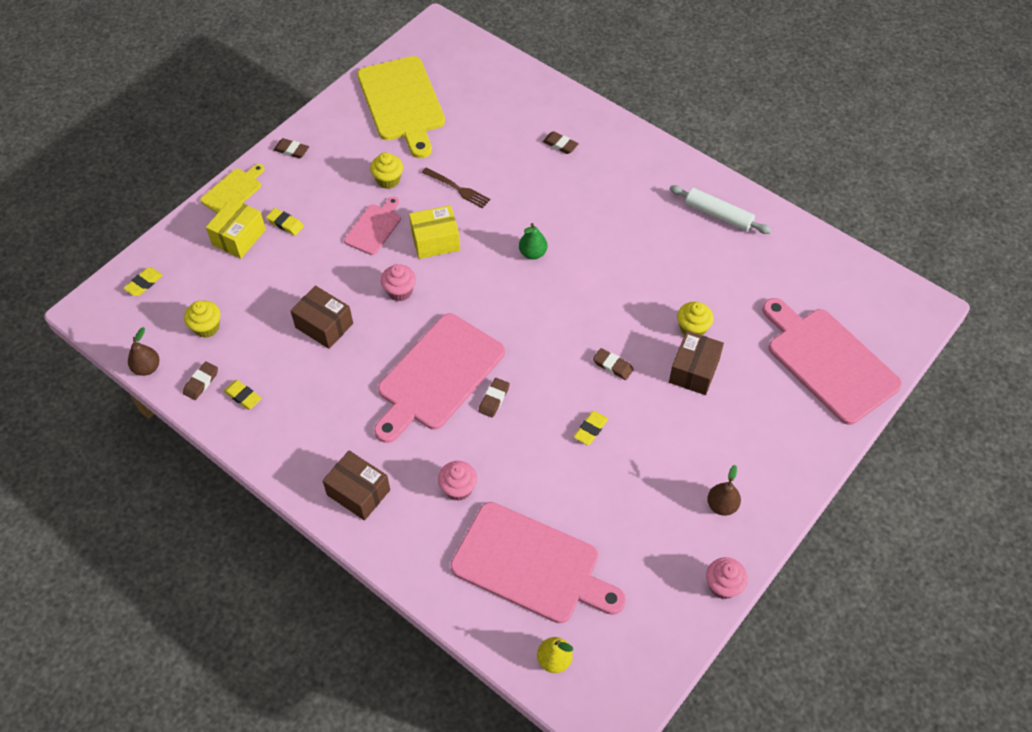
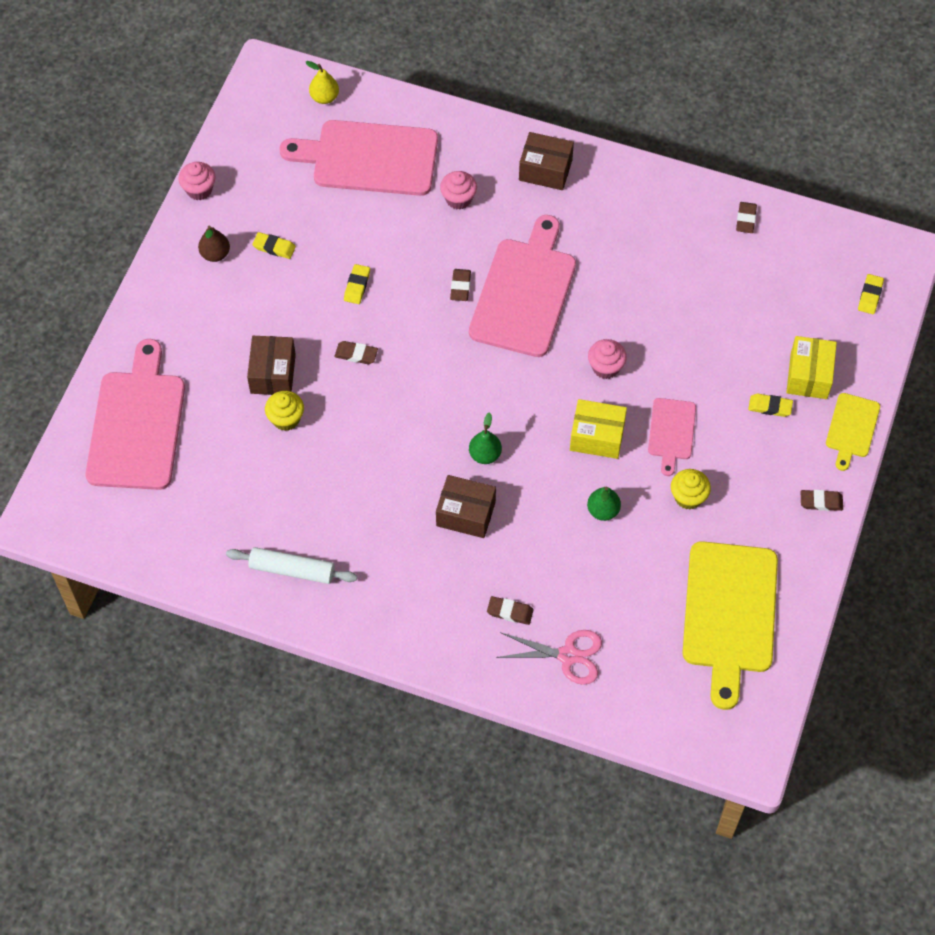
camera: 160 degrees right, 5 degrees up
(147, 368) = (805, 217): brown pear -> none
(207, 327) = (776, 271): yellow cupcake -> none
(243, 396) = (698, 219): yellow eraser -> yellow eraser (274, 247)
(324, 325) = (662, 308): brown box -> brown box (465, 514)
(402, 103) = (729, 614): yellow cutting board -> yellow cutting board turned 135 degrees counterclockwise
(435, 241) = (597, 437): yellow box -> yellow box turned 45 degrees clockwise
(458, 189) = (603, 511): brown fork -> green pear
(530, 109) = (568, 655): none -> pink scissors
(828, 362) = (137, 425): pink cutting board -> pink cutting board turned 120 degrees counterclockwise

